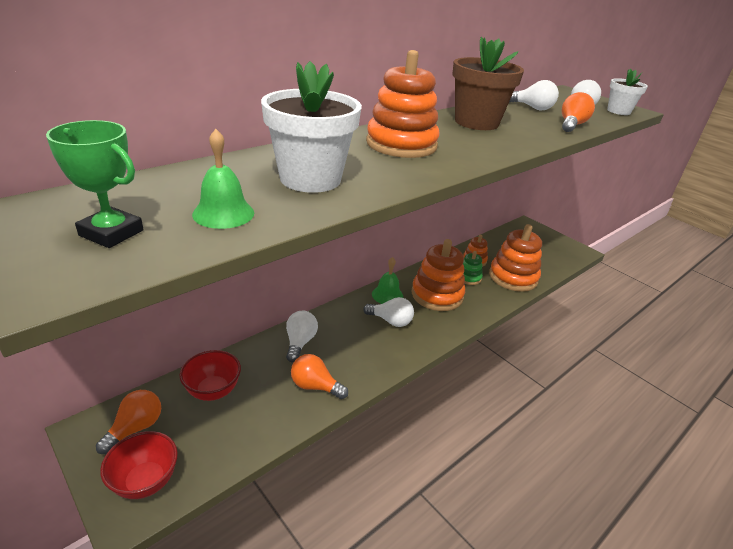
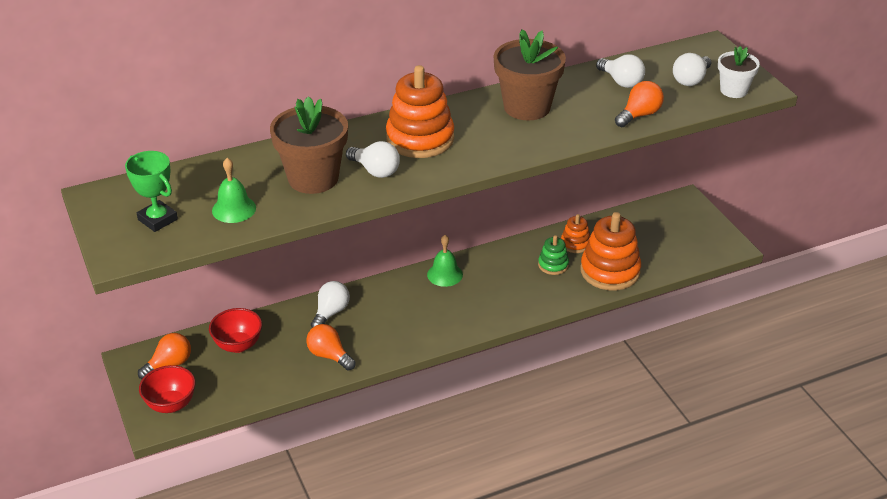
camera: 20 degrees right, 5 degrees up
(310, 179) = (313, 178): white flower pot -> brown flower pot
(391, 321) = (433, 304): white light bulb -> white light bulb (375, 171)
(437, 295) = (501, 281): orange stacking toy -> none

